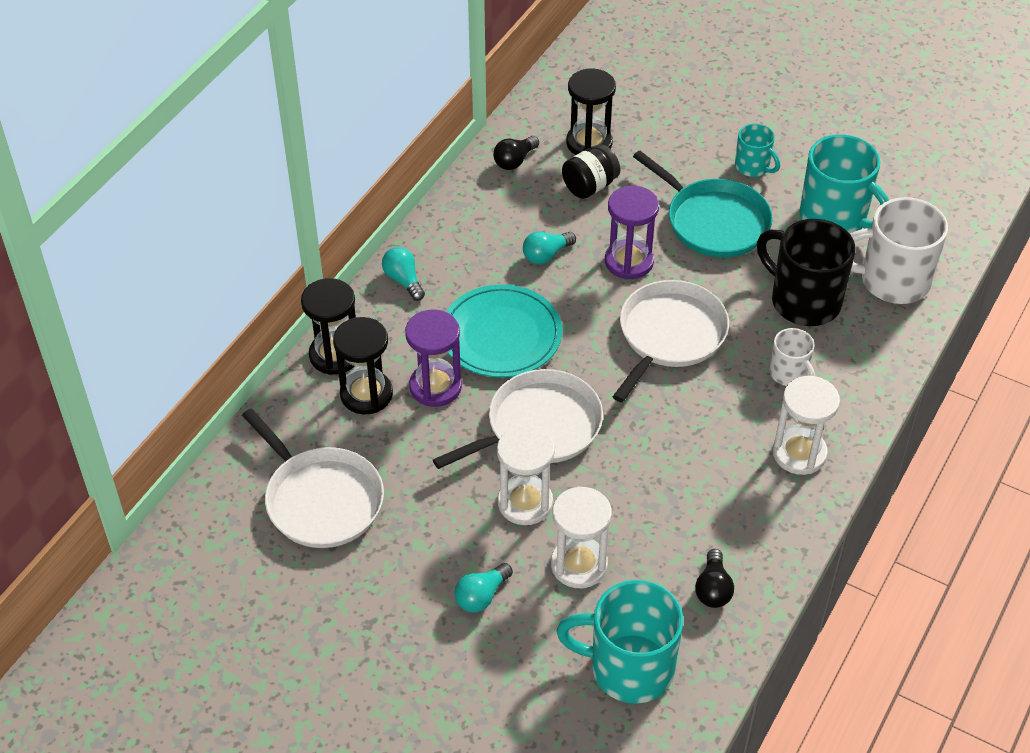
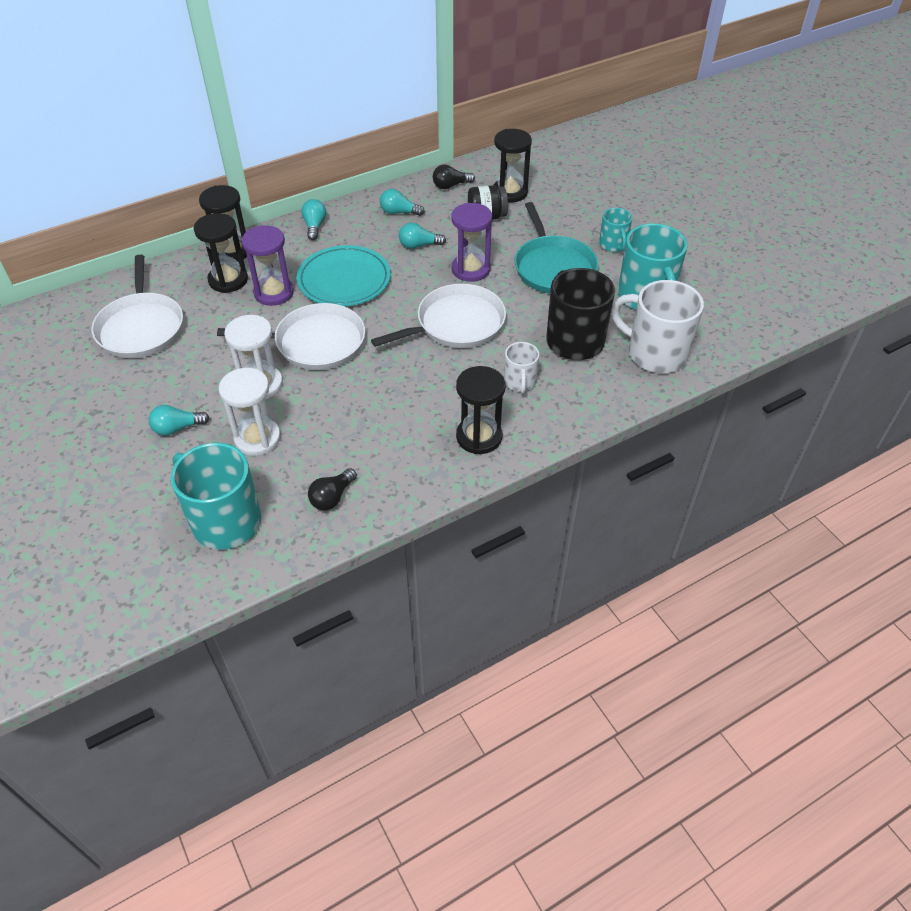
camera: 30 degrees right, 0 degrees up
(486, 221) = (399, 212): none -> turquoise light bulb
(799, 453) = (479, 437): white hourglass -> black hourglass

